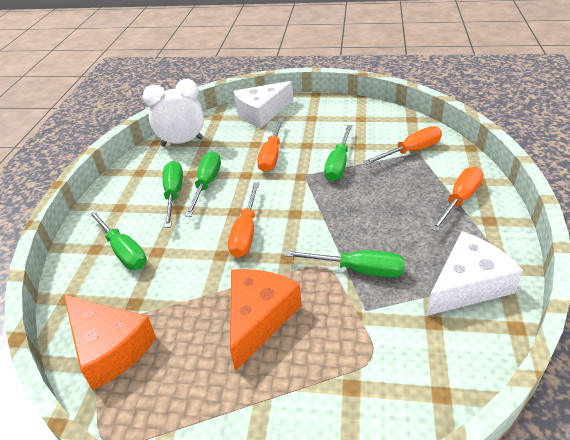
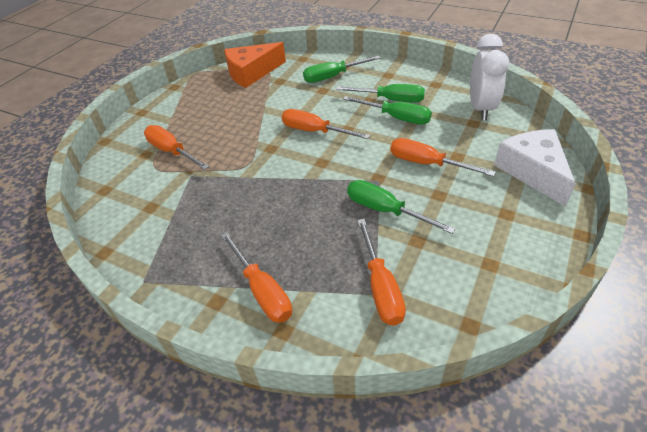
camera: 110 degrees right, 5 degrees up
(259, 318) = (226, 126): orange cheese -> none
(333, 354) = (172, 151): none -> orange screwdriver
(358, 270) = (229, 182): green screwdriver -> none
(468, 285) = (161, 242): white cheese -> none

